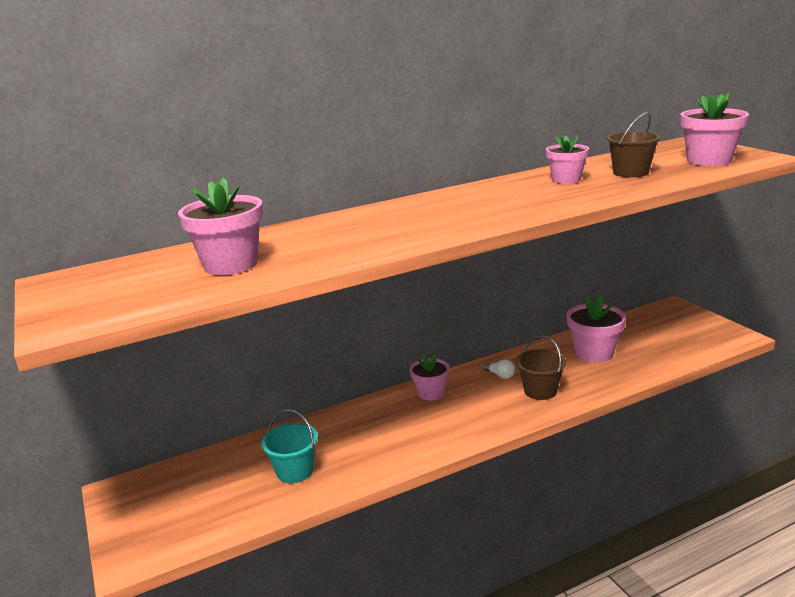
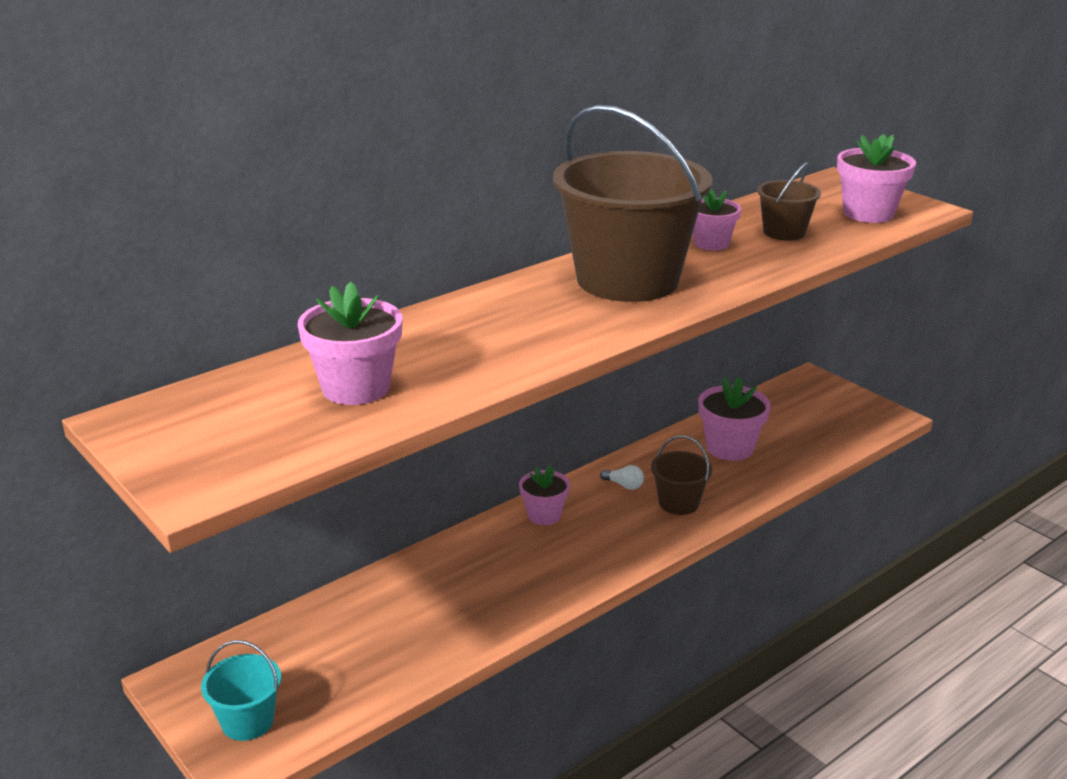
camera: 15 degrees left, 5 degrees up
(295, 471) = (407, 632): turquoise bucket -> turquoise bucket (247, 721)
(485, 201) = (627, 280): none -> brown bucket

